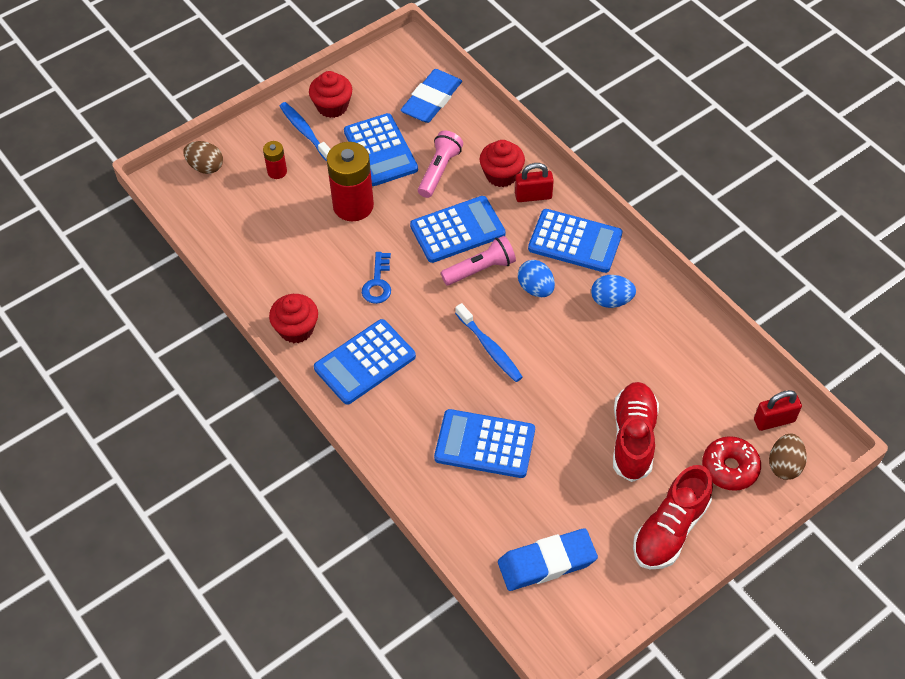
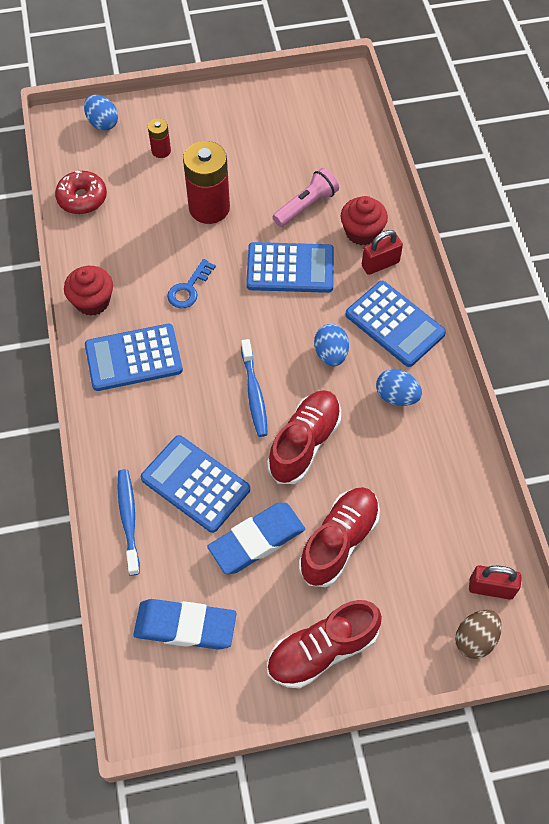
camera: 25 degrees right, 5 degrees up
(205, 167) = (102, 123): brown egg -> blue egg
(305, 132) = (207, 124): blue toothbrush -> blue toothbrush (128, 519)
(332, 106) = (244, 109): red cupcake -> none
(380, 150) = (263, 166): blue calculator -> none
(431, 100) = (338, 137): blue eraser -> blue eraser (257, 540)
(480, 269) = (289, 314): pink flashlight -> none
(533, 196) = (380, 264): red padlock -> red padlock turned 45 degrees counterclockwise
(557, 371) = (304, 443): none -> red shoe
(730, 468) = (417, 616): red donut -> red donut (82, 198)

